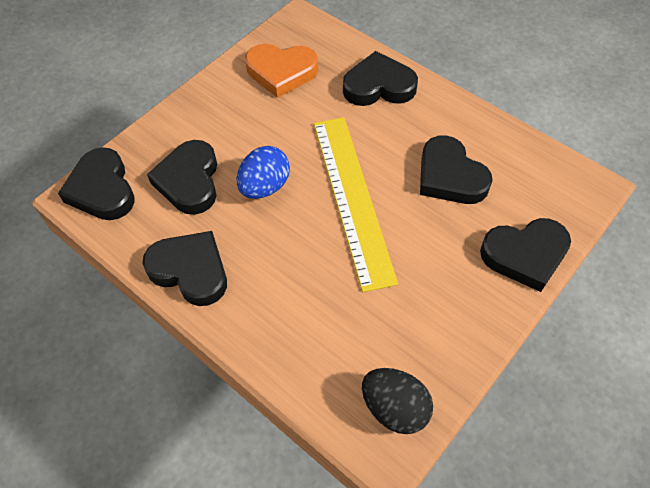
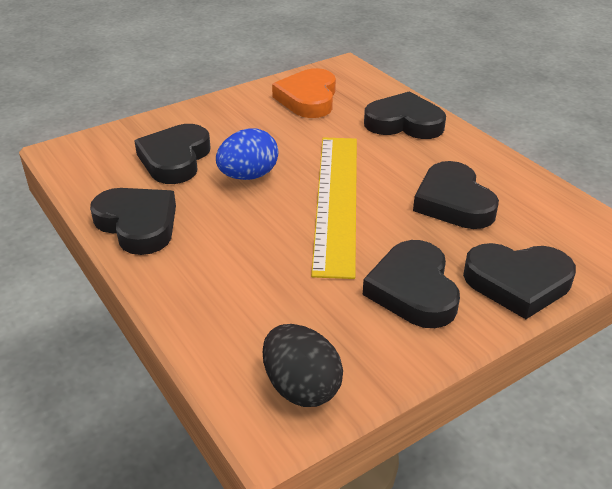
camera: 15 degrees right, 20 degrees down
(102, 189) = (88, 151): black heart -> black heart (413, 290)
(281, 72) = (308, 99): orange heart -> orange heart turned 75 degrees clockwise

